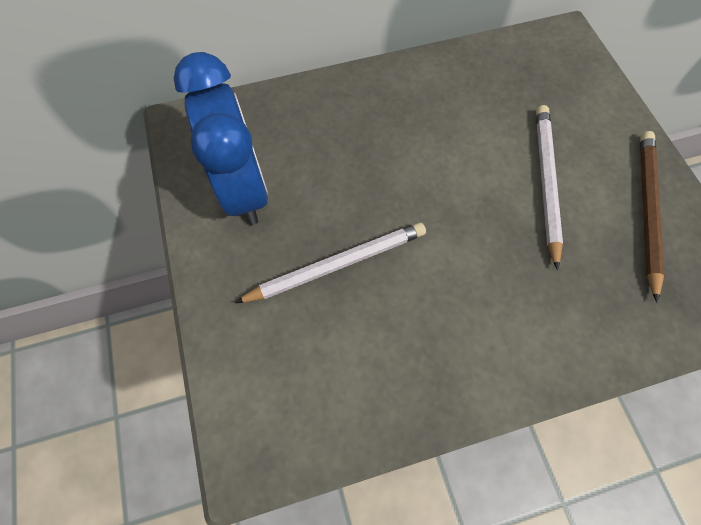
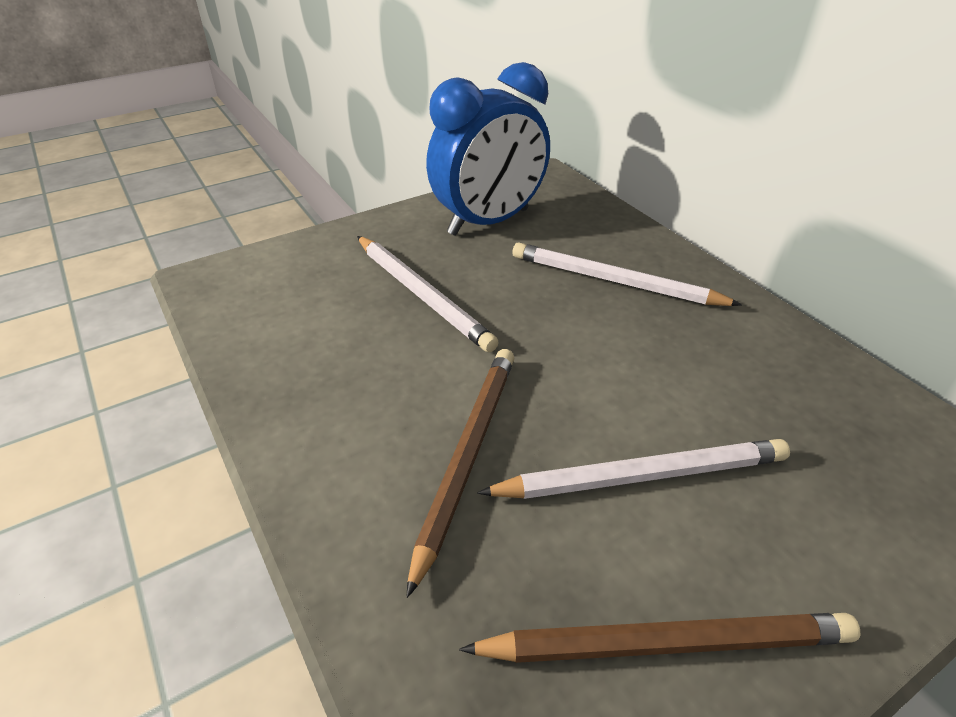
camera: 75 degrees right, 25 degrees down
(360, 129) = (615, 281): none -> white pencil
(519, 270) = (467, 456): none -> brown pencil

